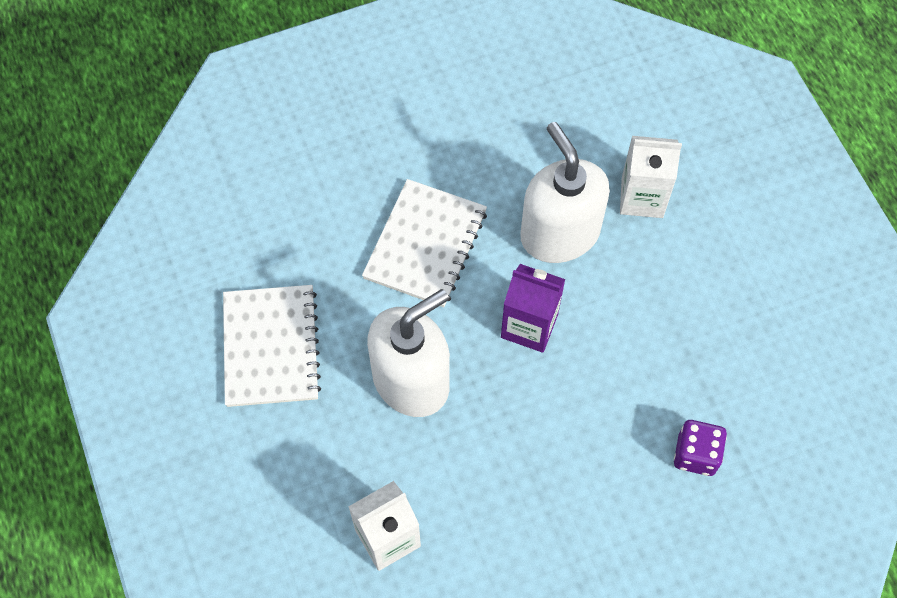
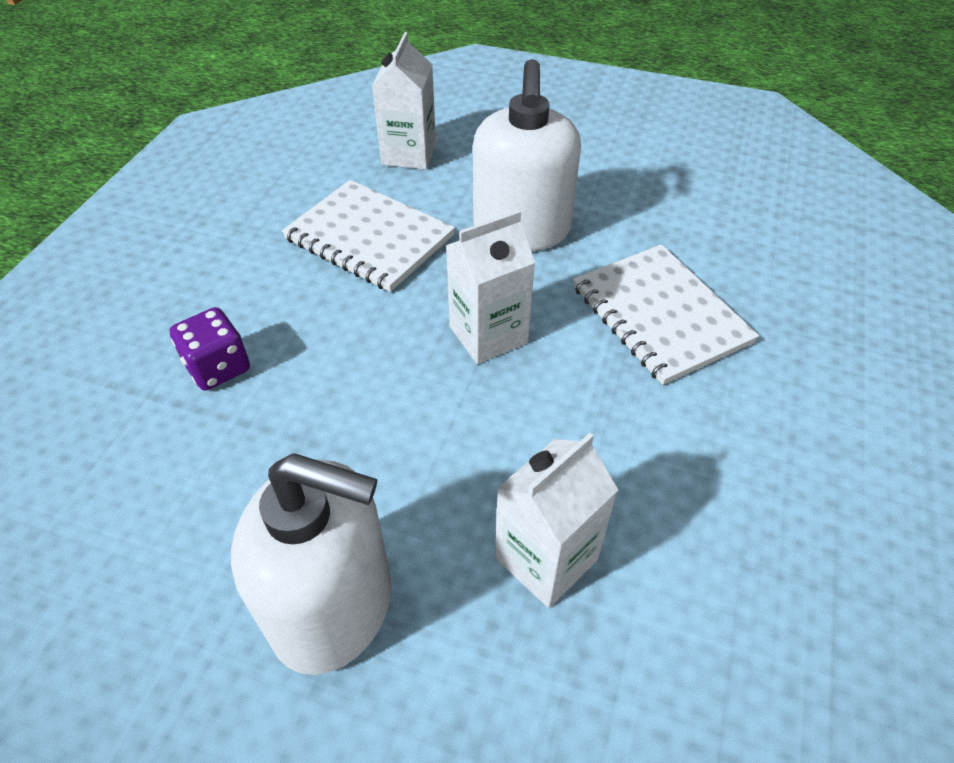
camera: 130 degrees right, 15 degrees down
(271, 347) = (640, 173): white notebook -> white notebook (369, 238)
(529, 326) = (488, 335): purple carton -> white carton
(559, 233) = (572, 432): white soap dispenser -> white soap dispenser (333, 605)

